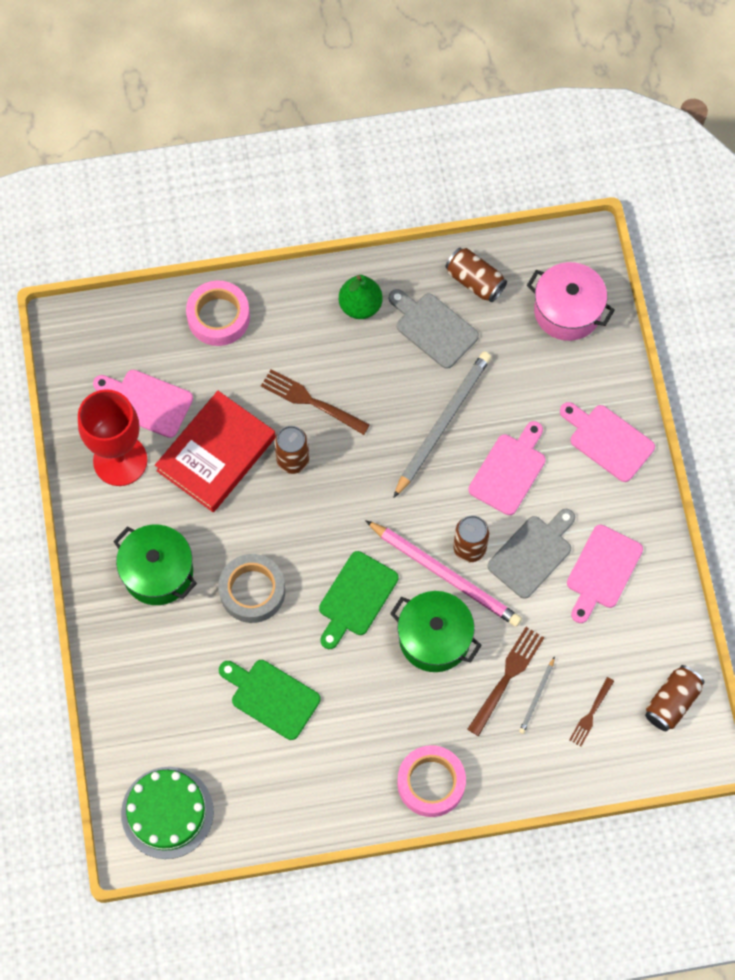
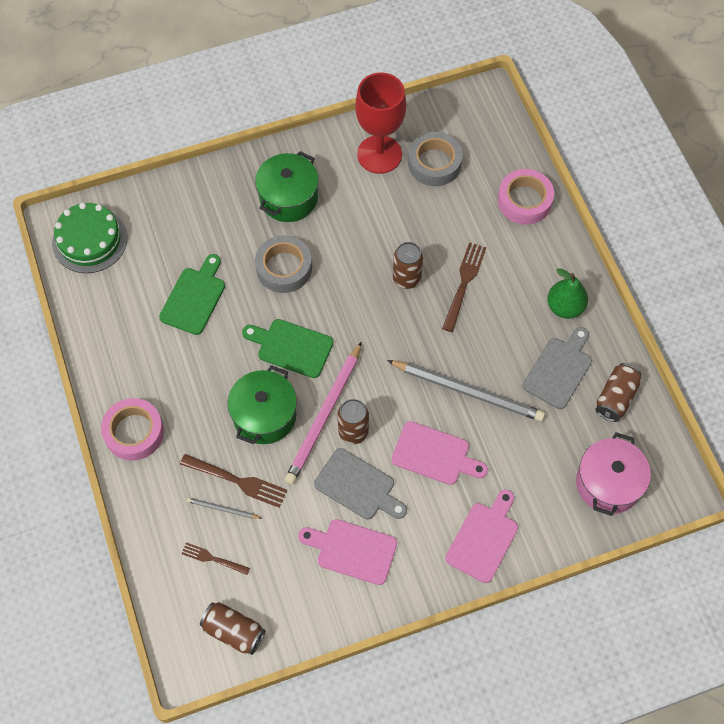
camera: 80 degrees right, 5 degrees down
(146, 402) = (434, 163): pink cutting board -> grey tape
(216, 454) = (400, 221): red book -> none

